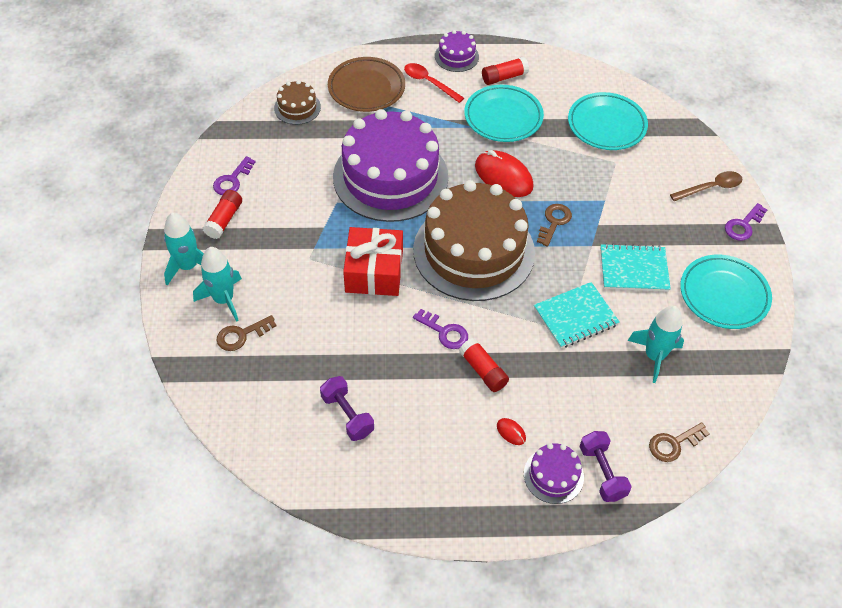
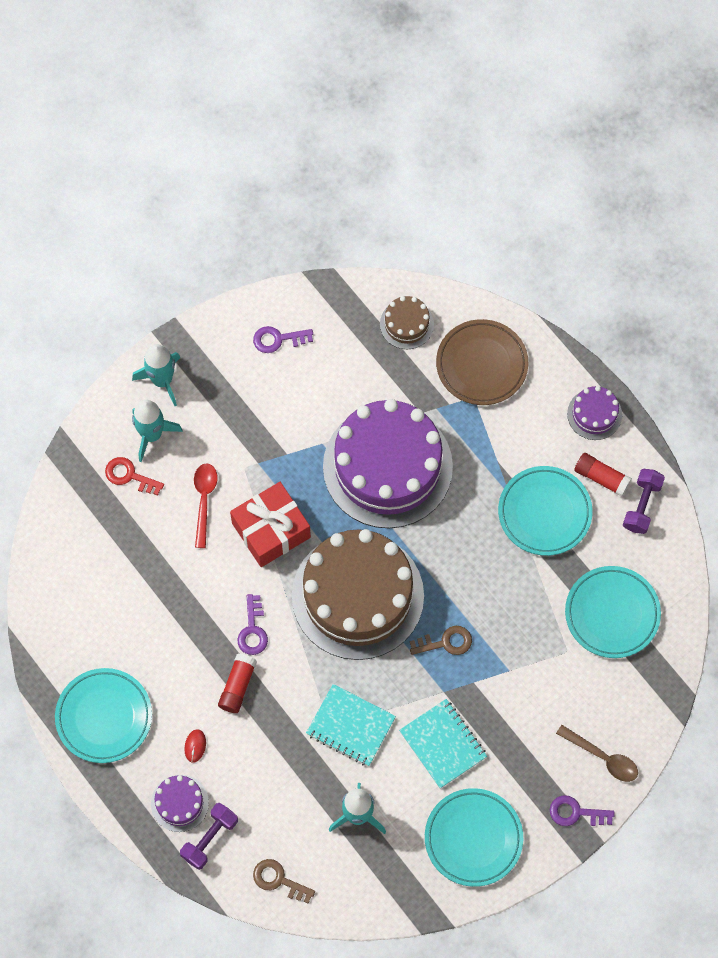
camera: 55 degrees right, 15 degrees up
(224, 220) = (230, 368): red glue stick -> none
(241, 335) = (129, 476): brown key -> red key
(347, 415) = (118, 611): purple dumbbell -> purple dumbbell (642, 505)
(429, 83) = (536, 415): red spoon -> red spoon (204, 501)
(431, 485) = (104, 717): none -> turquoise plate
(503, 176) = (467, 563): red mouse -> none

